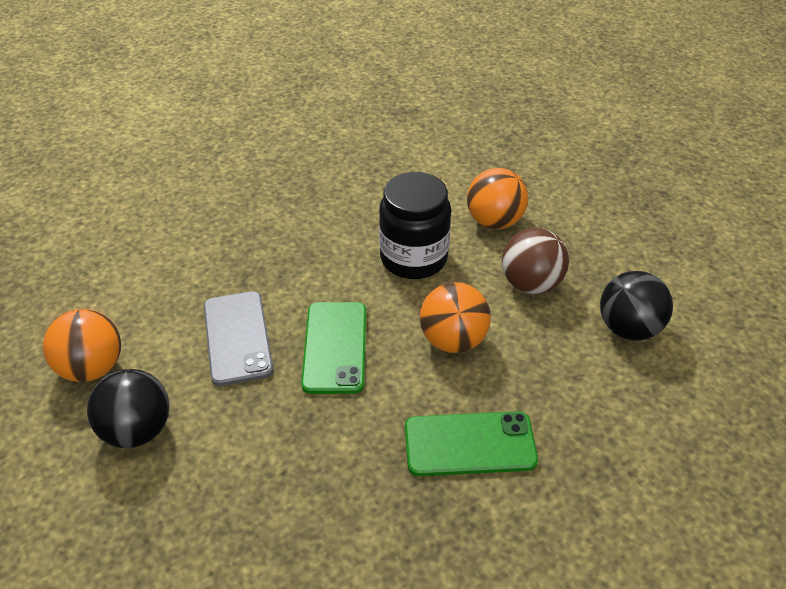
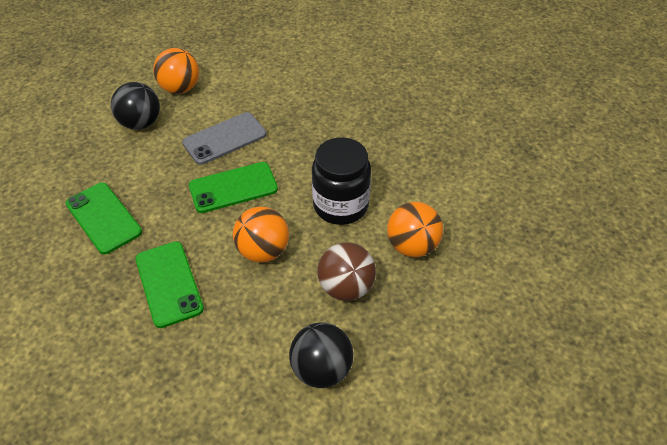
camera: 70 degrees right, 5 degrees up
(317, 507) = (103, 218): none -> green phone

